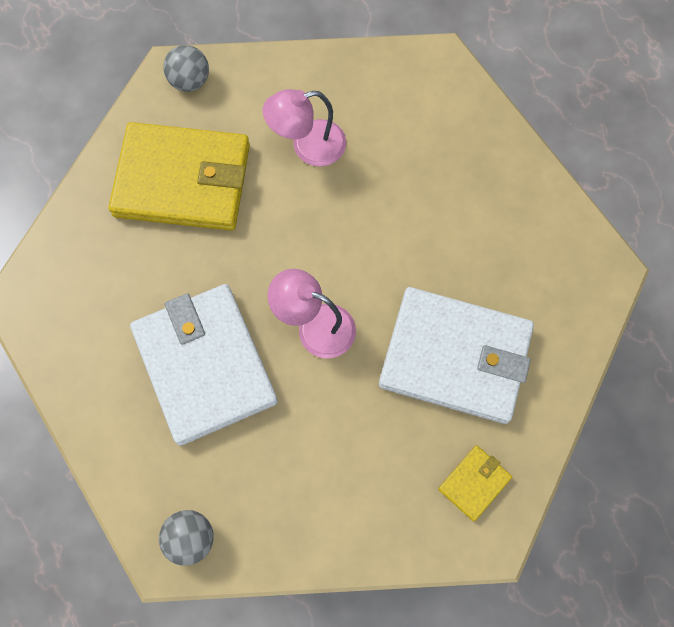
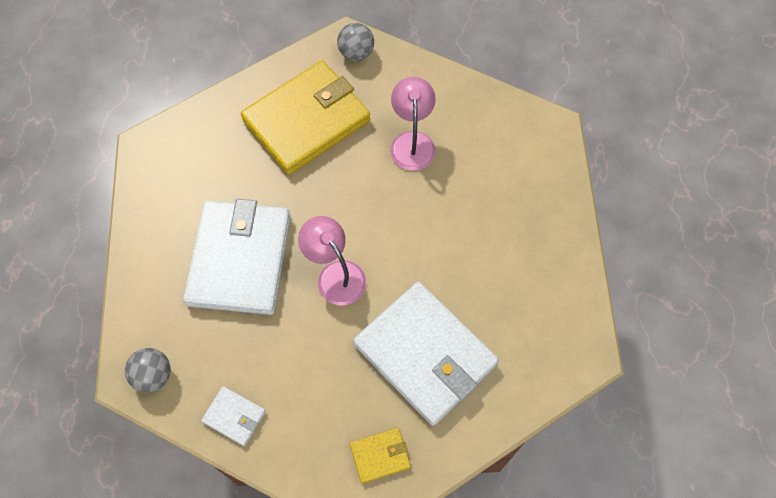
camera: 30 degrees right, 5 degrees down
(182, 180) = (306, 121): yellow wallet -> yellow wallet turned 75 degrees counterclockwise
(303, 531) = (234, 416): none -> white wallet
(308, 146) = (412, 142): pink lamp -> pink lamp turned 75 degrees clockwise

